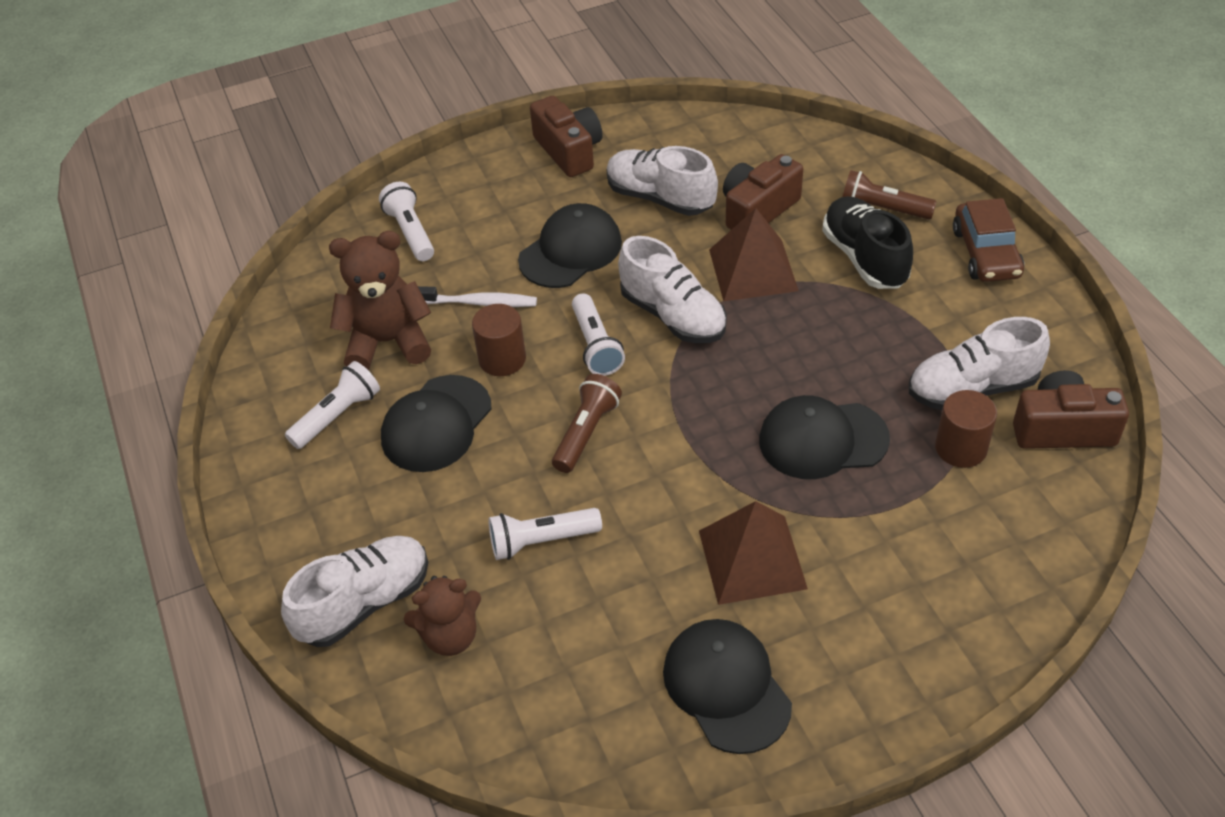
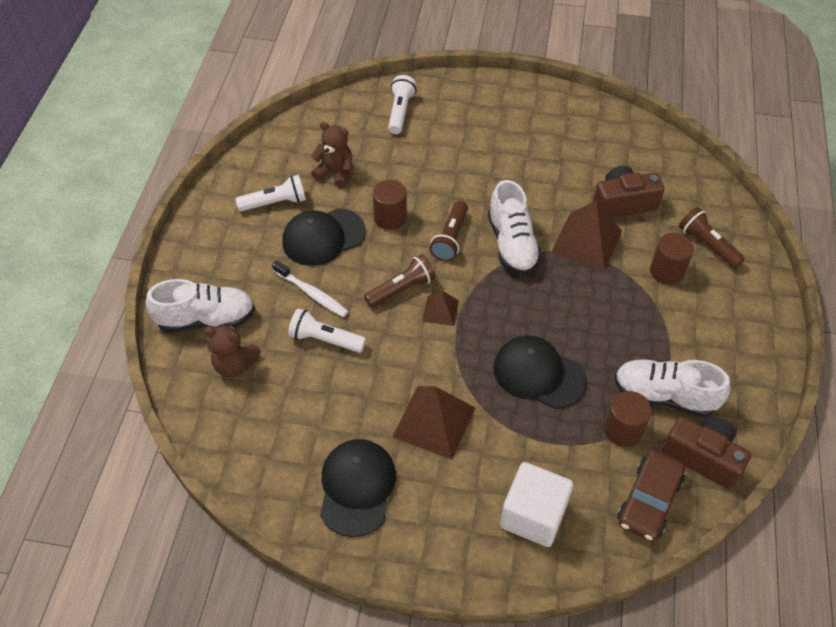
camera: 30 degrees right, 5 degrees up
(387, 342) = (335, 173): brown teddy bear -> brown teddy bear, size x0.67
(479, 303) = (404, 176): white toothbrush -> white toothbrush (312, 293)
(569, 151) = (535, 105): brown camera -> none
(570, 251) = (484, 171): black cap -> none
(595, 345) = (450, 238): white flashlight -> brown flashlight
(653, 432) = (440, 310): none -> brown pyramid
(660, 198) = (566, 164): white shoe -> none
(864, 258) = (667, 271): black shoe -> brown cylinder
(947, 594) = (533, 515): none -> white cube
(986, 253) = (754, 311): brown car -> brown car (649, 501)

